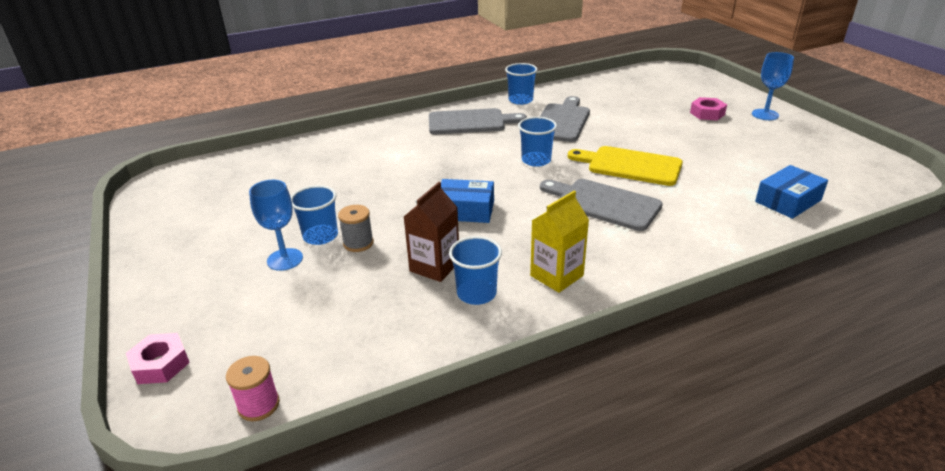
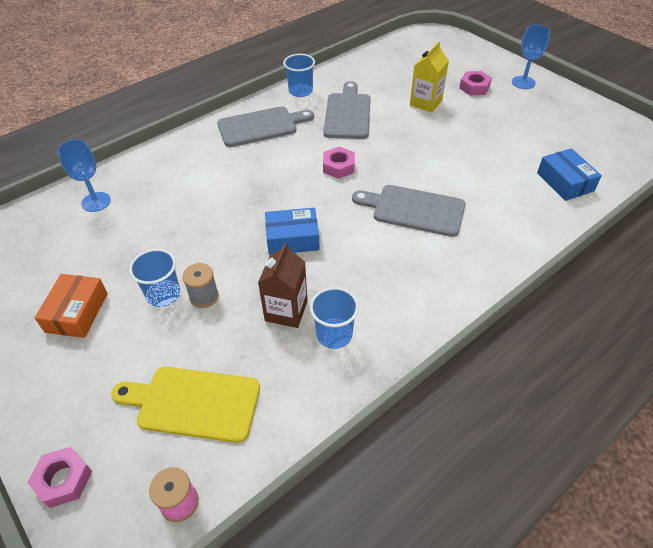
camera: 15 degrees left, 15 degrees up
(235, 238) = (77, 312): none -> orange box
(285, 259) = (138, 330): blue goblet -> blue goblet (96, 202)
(536, 160) = (338, 167): blue cup -> pink nut
(556, 275) = (398, 300): yellow carton -> yellow carton (426, 103)
(630, 166) = (424, 161): yellow cutting board -> yellow cutting board (193, 403)
(788, 201) = (565, 182): blue box -> blue box turned 60 degrees counterclockwise

